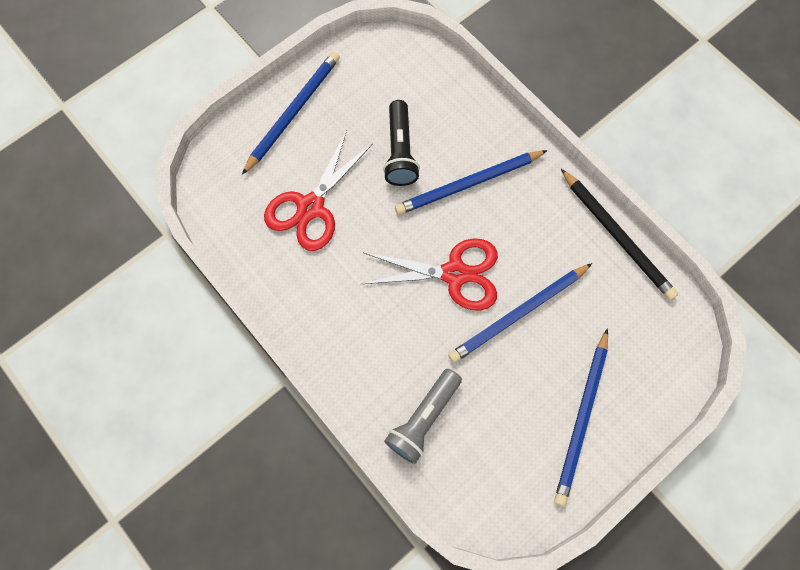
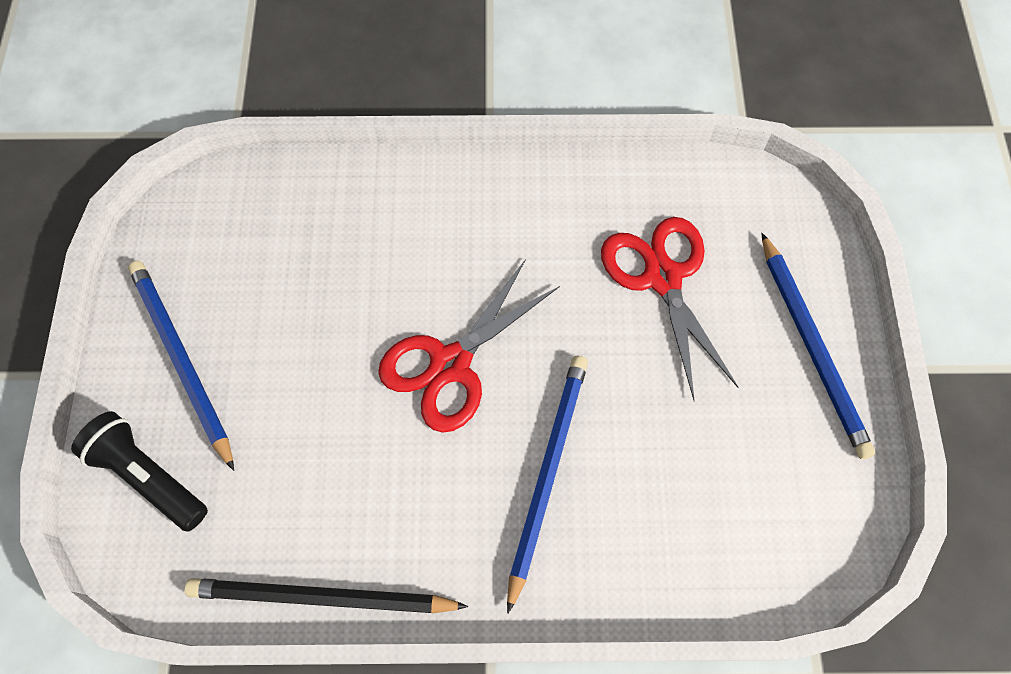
camera: 130 degrees right, 5 degrees down
(400, 151) = (659, 428): black flashlight -> black flashlight (149, 476)
(423, 419) = (334, 215): grey flashlight -> none
(518, 314) = (344, 392): blue pencil -> none

